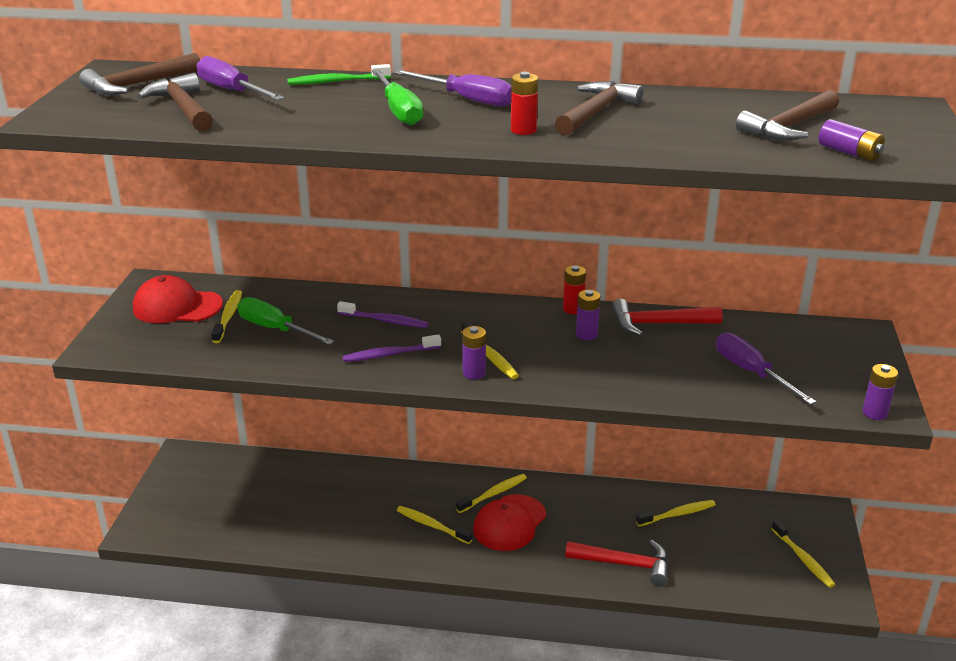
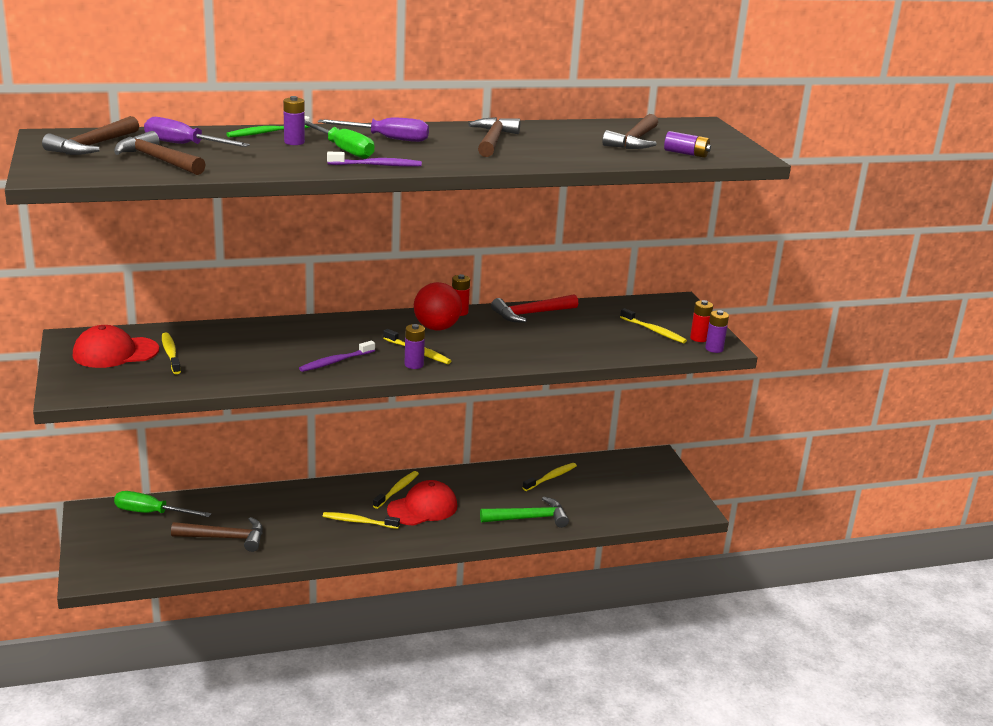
camera: 25 degrees left, 5 degrees down
(275, 329) = (221, 357): green screwdriver -> green screwdriver (151, 513)
(287, 515) = (225, 538): none -> brown hammer
(385, 320) = (312, 339): purple toothbrush -> purple toothbrush (377, 165)
(509, 523) = (422, 508): red cap -> red cap turned 135 degrees counterclockwise
(523, 130) = (452, 156): red battery -> red battery (699, 338)
(532, 327) = (436, 328): none -> red ball
(586, 335) = (482, 328): purple battery -> purple battery (294, 142)
(624, 564) = (529, 518): red hammer -> green hammer
(751, 372) = (617, 336): purple screwdriver -> none
(803, 559) = (656, 489): yellow toothbrush -> yellow toothbrush (654, 331)

